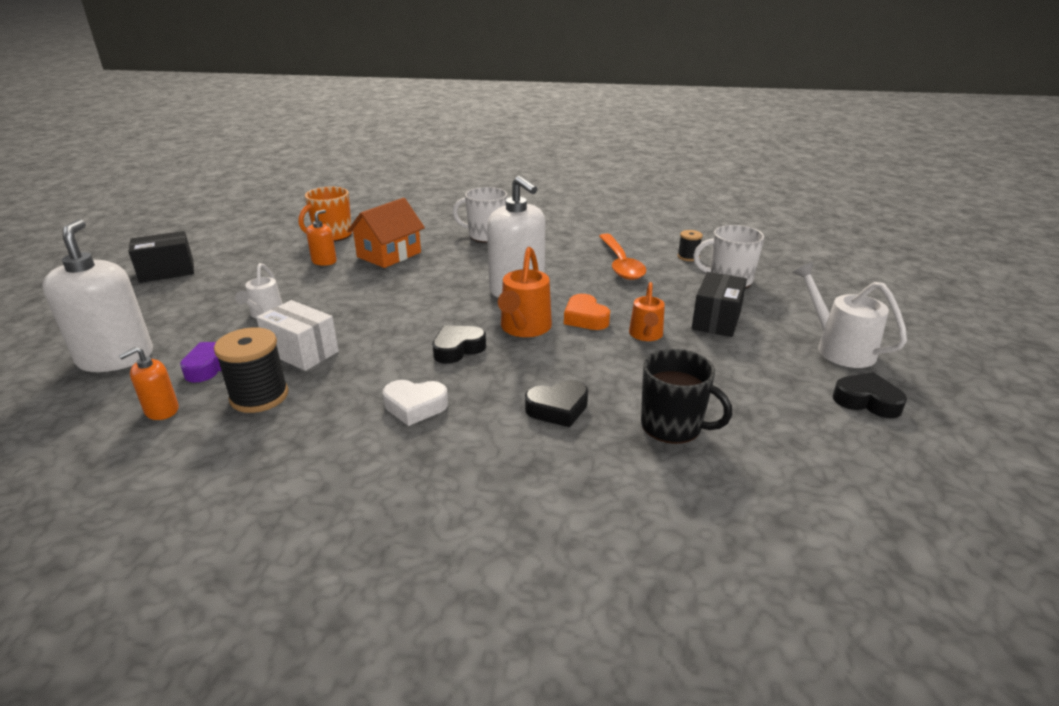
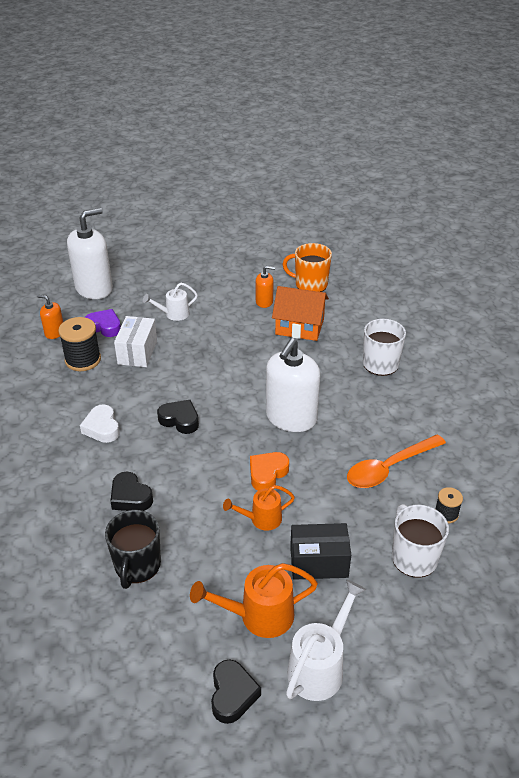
camera: 65 degrees right, 10 degrees up
(167, 271) = (201, 247): black box -> none
(523, 329) = (228, 443): orange watering can -> orange watering can (258, 616)

